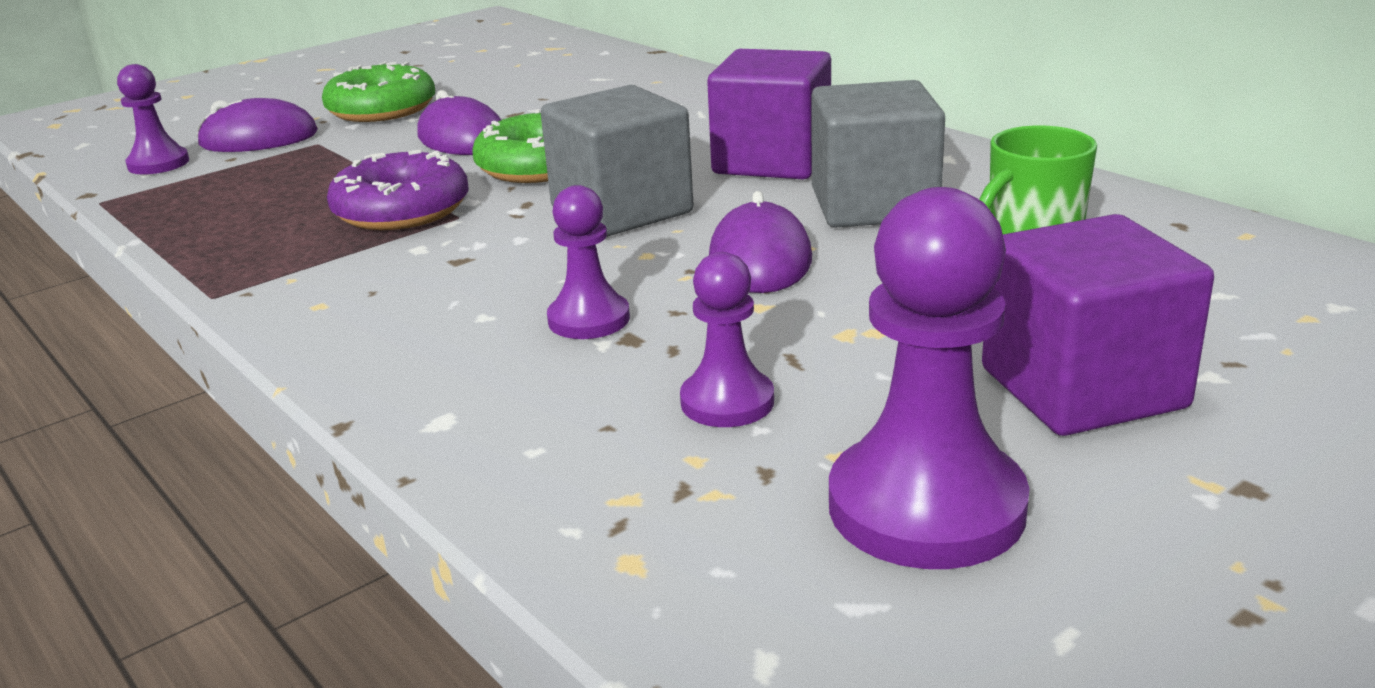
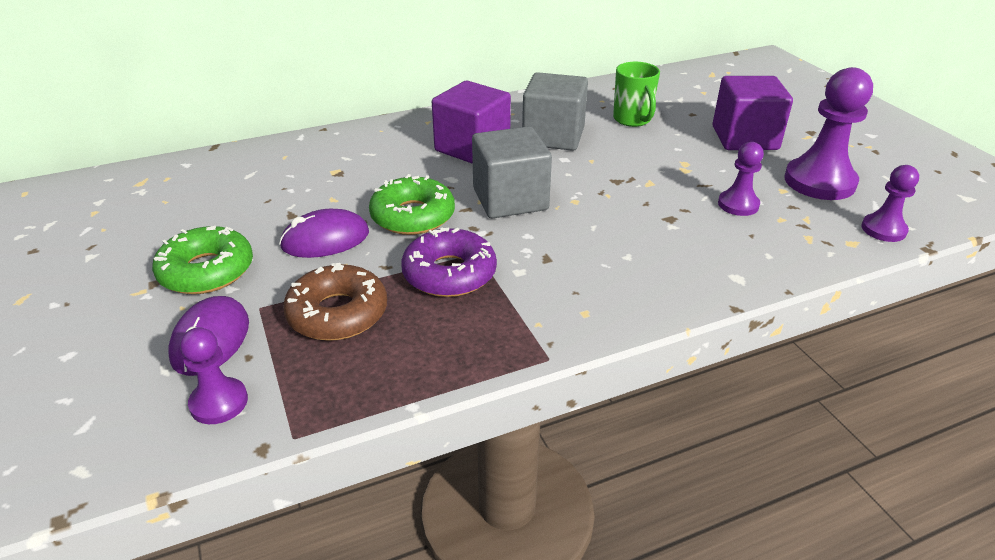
camera: 75 degrees left, 10 degrees up
(307, 175) = (338, 313): none -> brown donut
(589, 319) = (646, 226): purple pawn -> purple pawn (883, 229)
(760, 260) = (600, 173): purple mouse -> none

